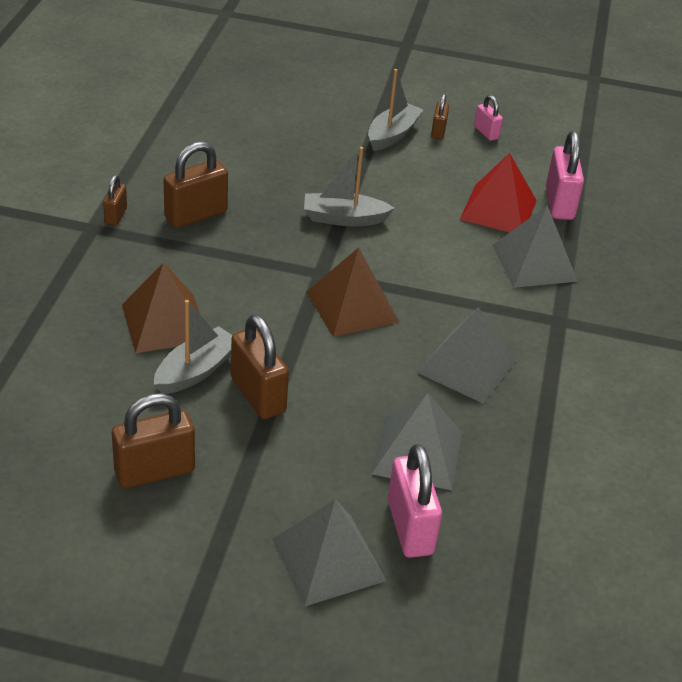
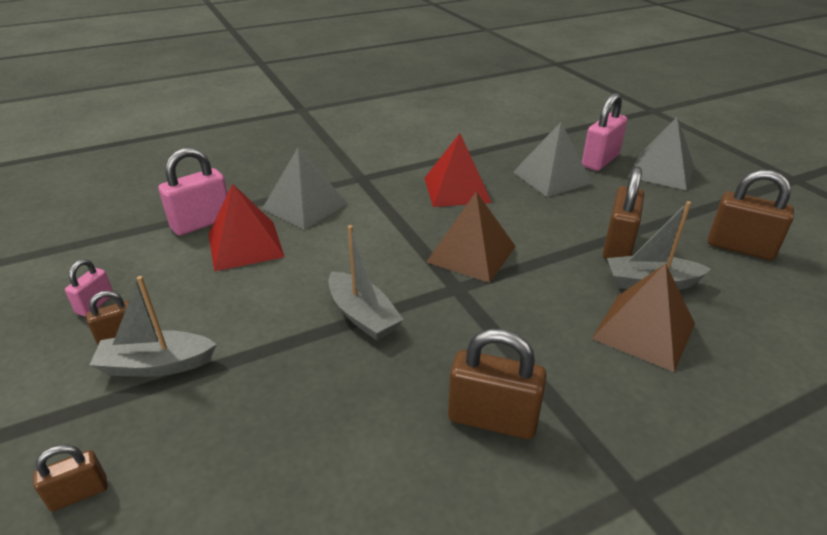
camera: 125 degrees left, 5 degrees down
(115, 216) = (589, 489): brown padlock -> brown padlock (79, 493)
(466, 366) = (457, 190): grey pyramid -> red pyramid

